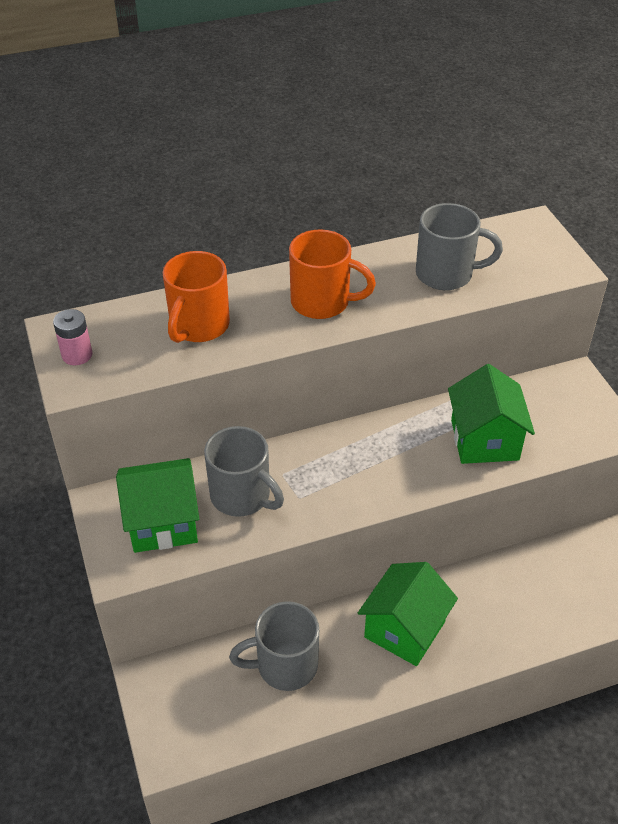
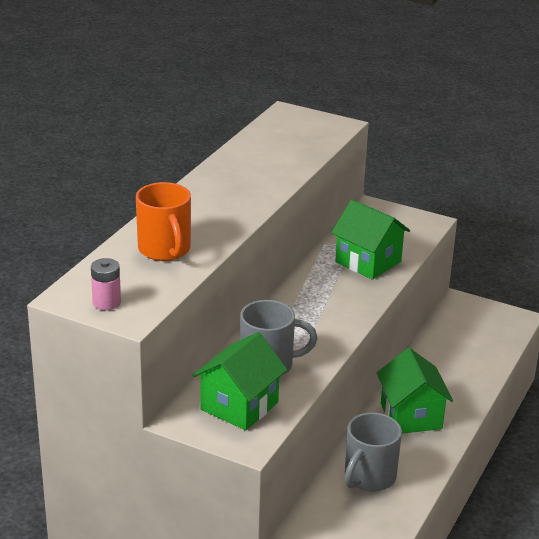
camera: 45 degrees left, 15 degrees down
(322, 302) = (224, 203): orange mug -> none
(446, 274) = (276, 157): grey mug -> none

